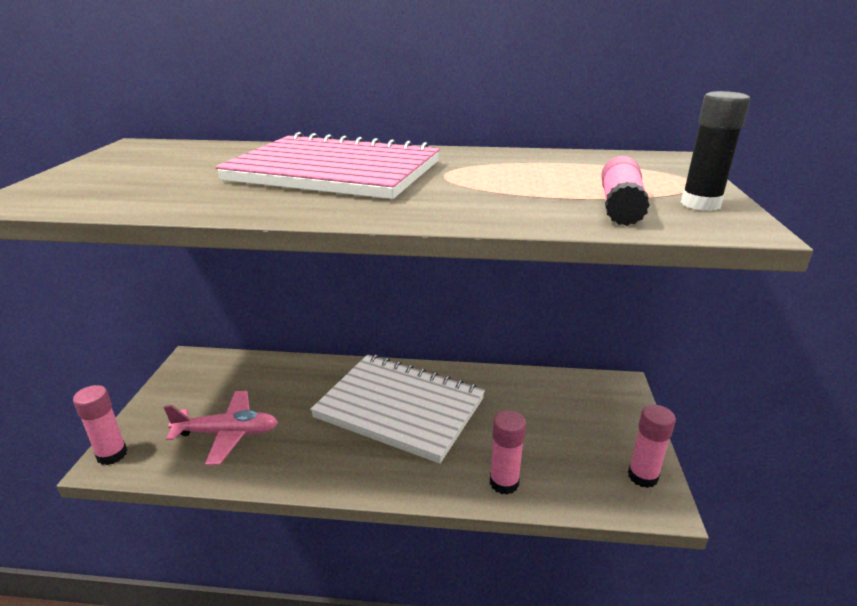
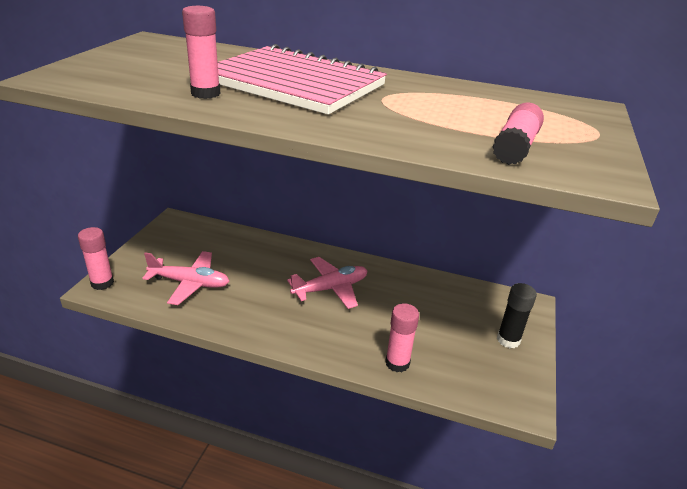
camera: 10 degrees right, 5 degrees up
(400, 408) = (330, 288): white notebook -> pink plane
(642, 476) = (518, 381): pink glue stick -> pink glue stick (205, 93)
(700, 204) = (589, 154): black glue stick -> black glue stick (508, 340)

